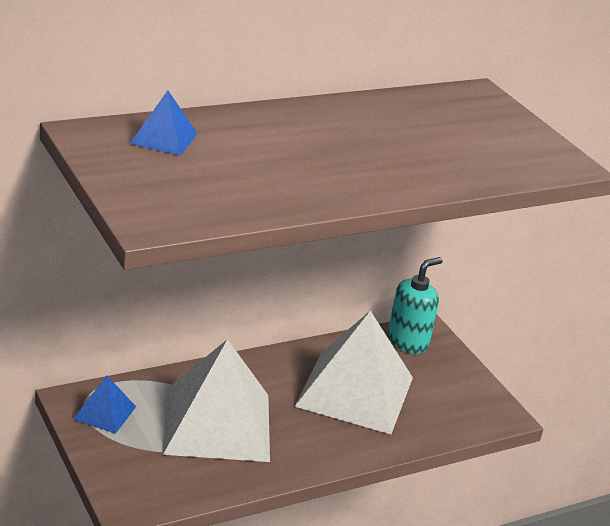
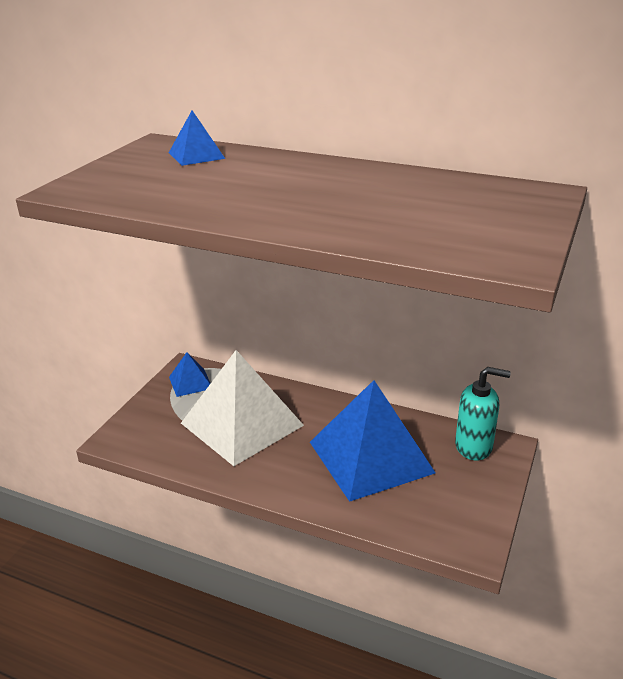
camera: 55 degrees right, 0 degrees up
(354, 391) = (371, 457): white pyramid -> blue pyramid

